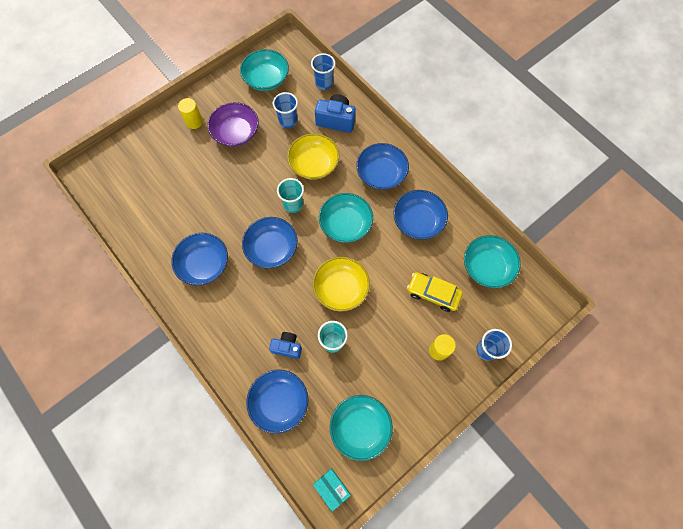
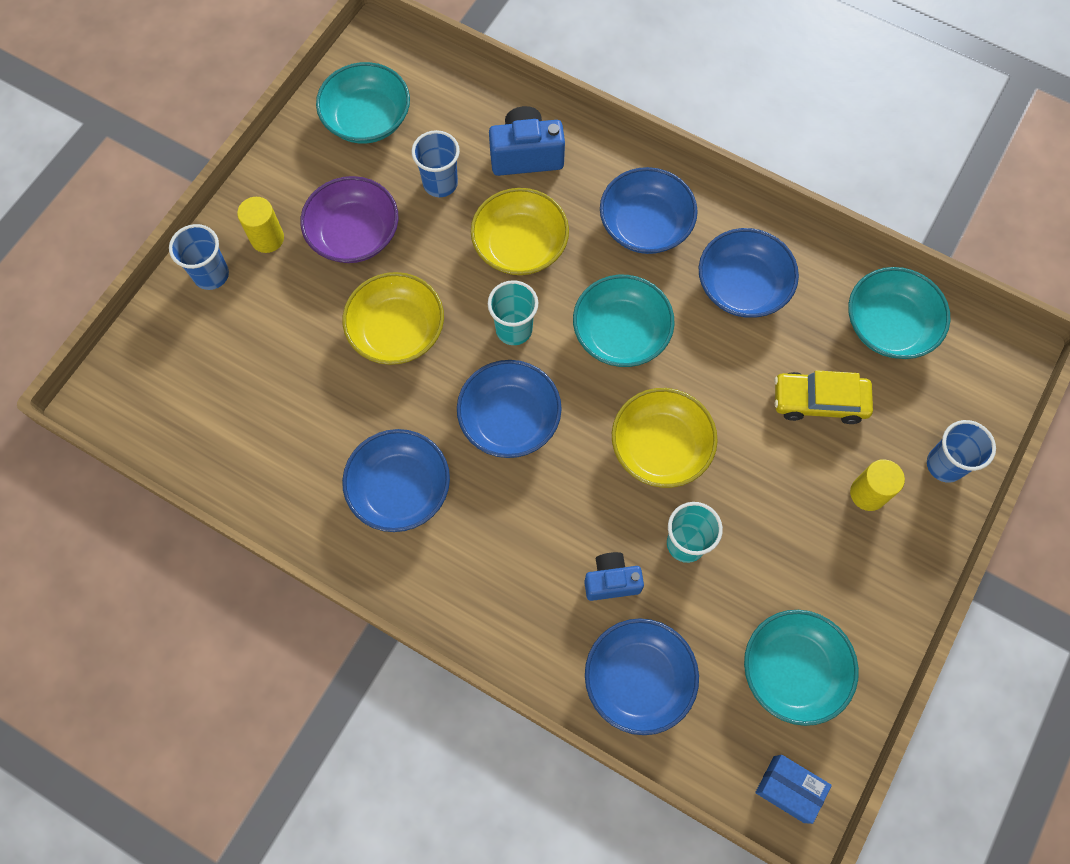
camera: 20 degrees left, 0 degrees up
(236, 186) = (397, 331): none -> yellow bowl
(324, 83) = (475, 95): blue cup -> blue cup (211, 275)
(332, 488) = (788, 789): turquoise box -> blue box

